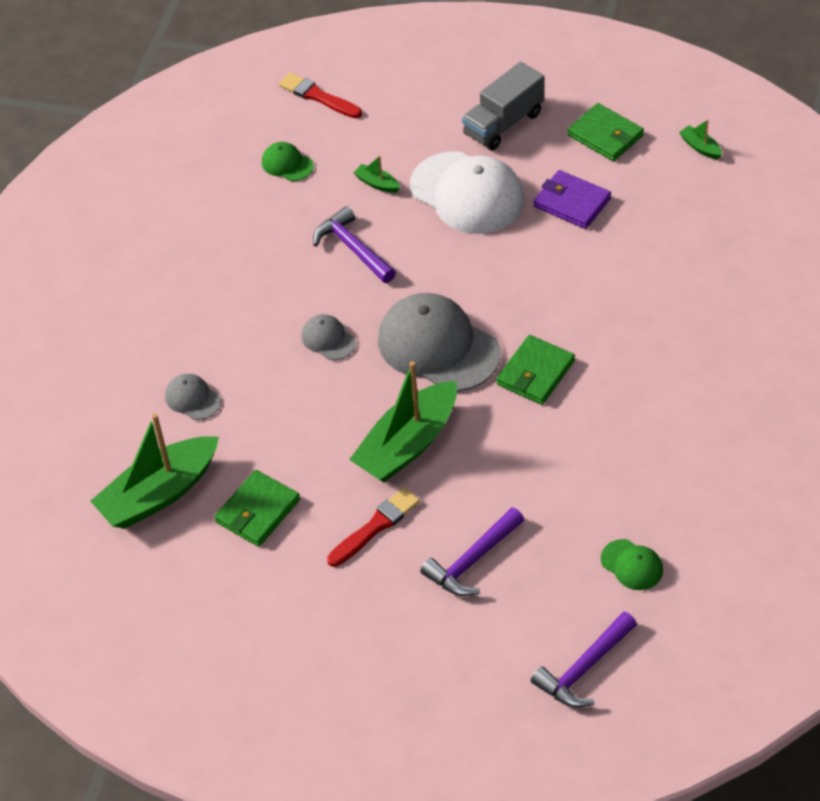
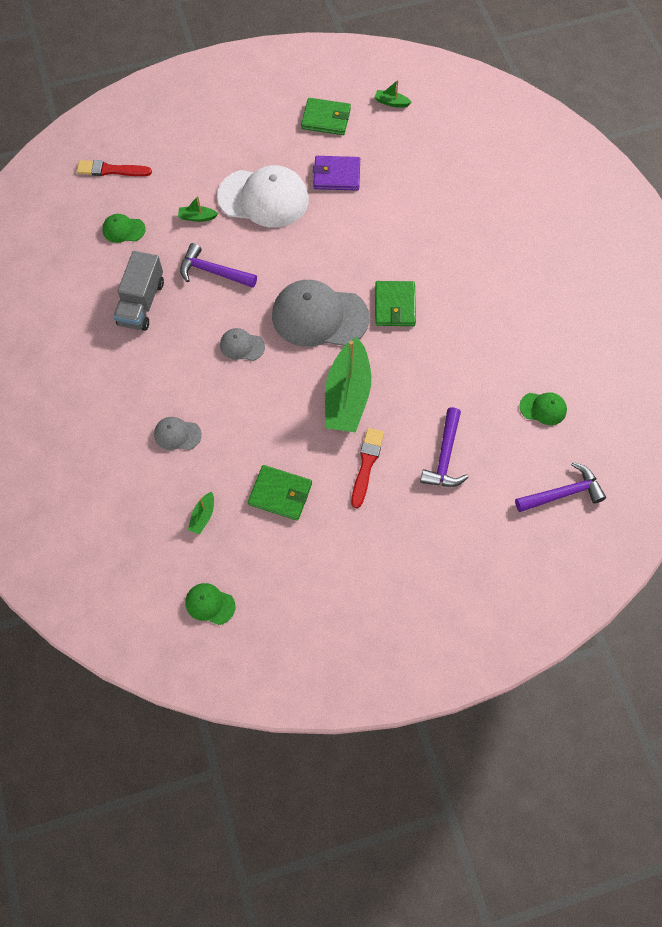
camera: 35 degrees left, 15 degrees up
(103, 584) = (210, 604): none -> green cap
(160, 493) = (203, 516): green boat -> green boat, size x0.41
(257, 511) = (280, 494): green wallet -> green wallet turned 75 degrees counterclockwise
(503, 124) = (253, 138): grey truck -> grey truck (141, 303)
(584, 668) = (562, 493): purple hammer -> purple hammer turned 120 degrees counterclockwise

